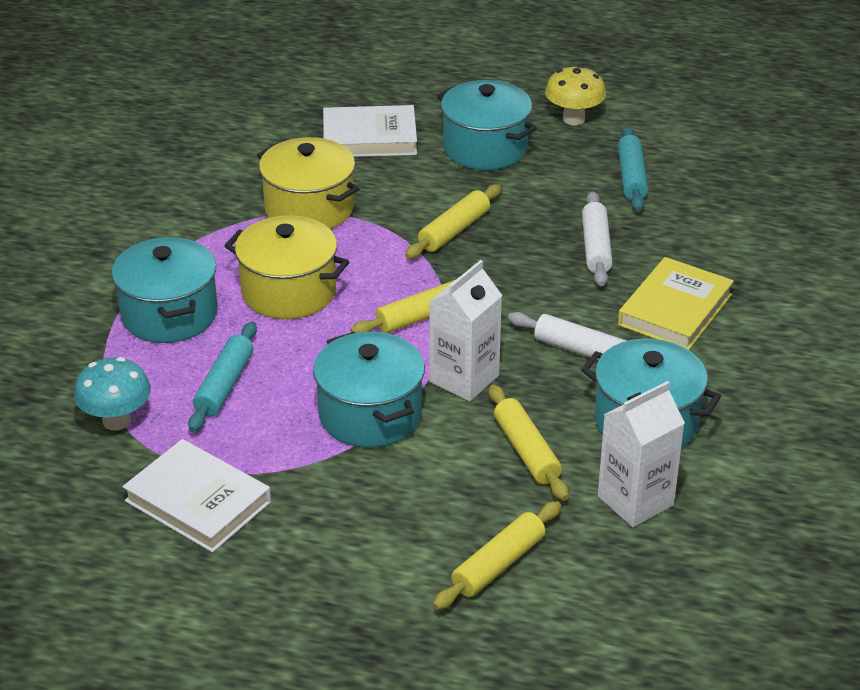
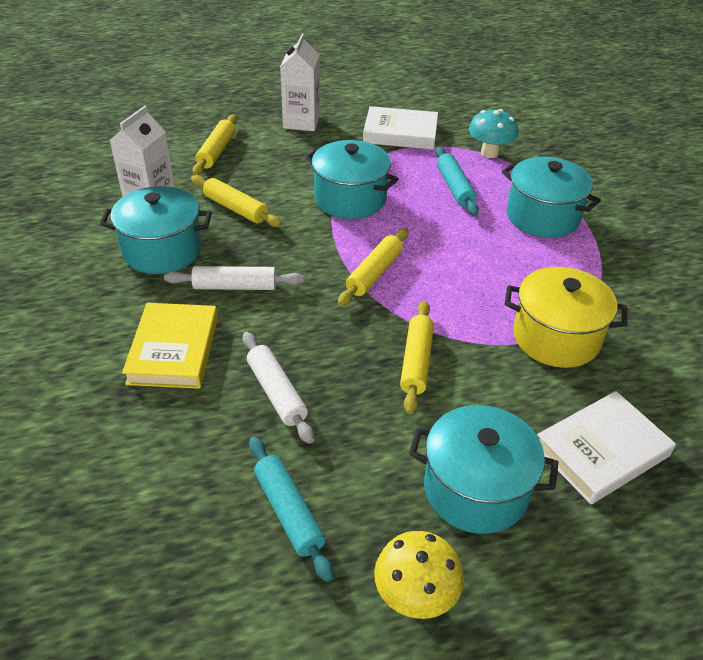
camera: 150 degrees right, 5 degrees up
(289, 291) = (487, 259): yellow pot -> none
(464, 379) = (308, 239): white carton -> white carton (301, 122)

